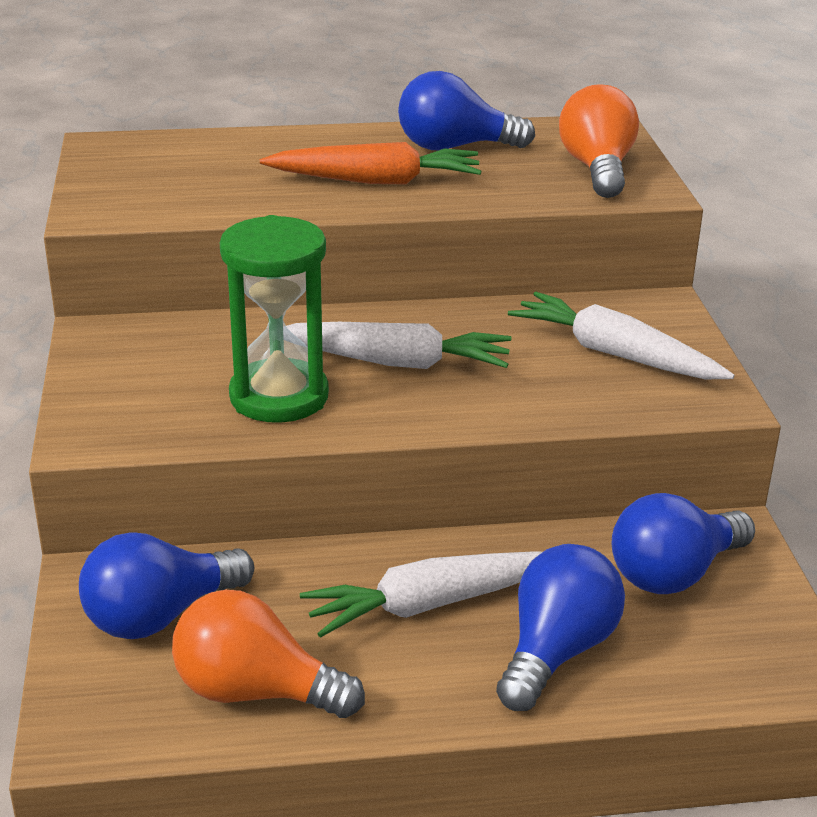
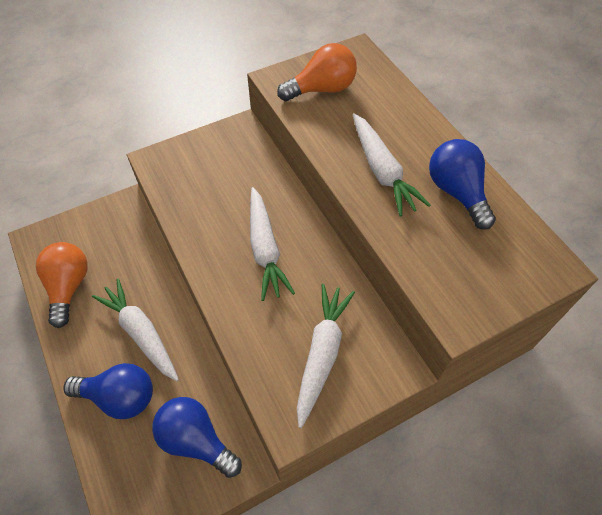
camera: 70 degrees right, 25 degrees up
(160, 616) = (108, 236): blue light bulb -> none
(279, 396) = (212, 213): green hourglass -> none
(376, 181) = (382, 171): orange carrot -> white carrot
(597, 169) = (475, 278): orange light bulb -> orange light bulb (322, 89)

